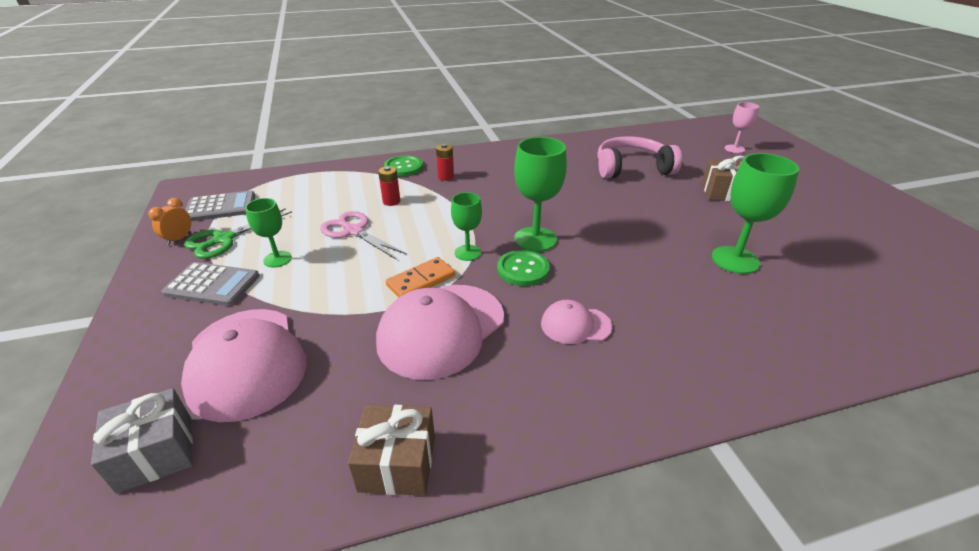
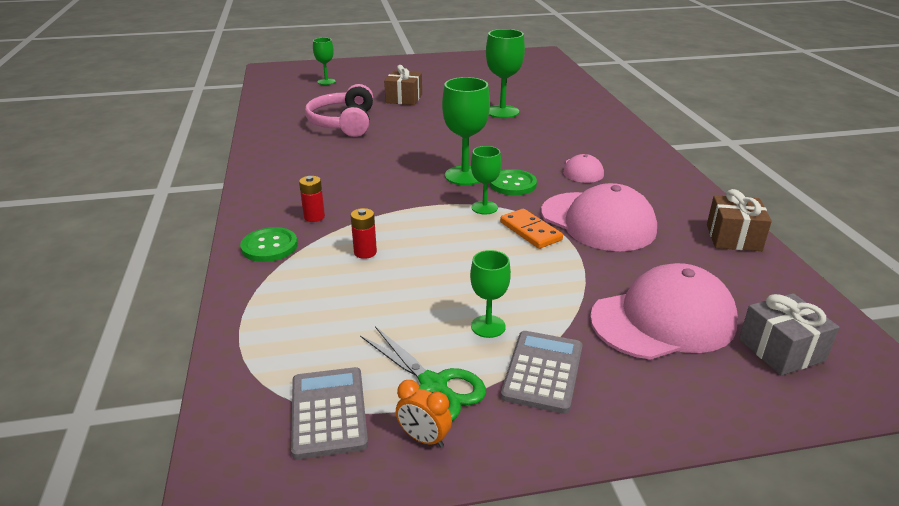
camera: 85 degrees left, 5 degrees down
(354, 231) = (432, 275): pink scissors -> none
(734, 149) = (326, 82): pink goblet -> green goblet

